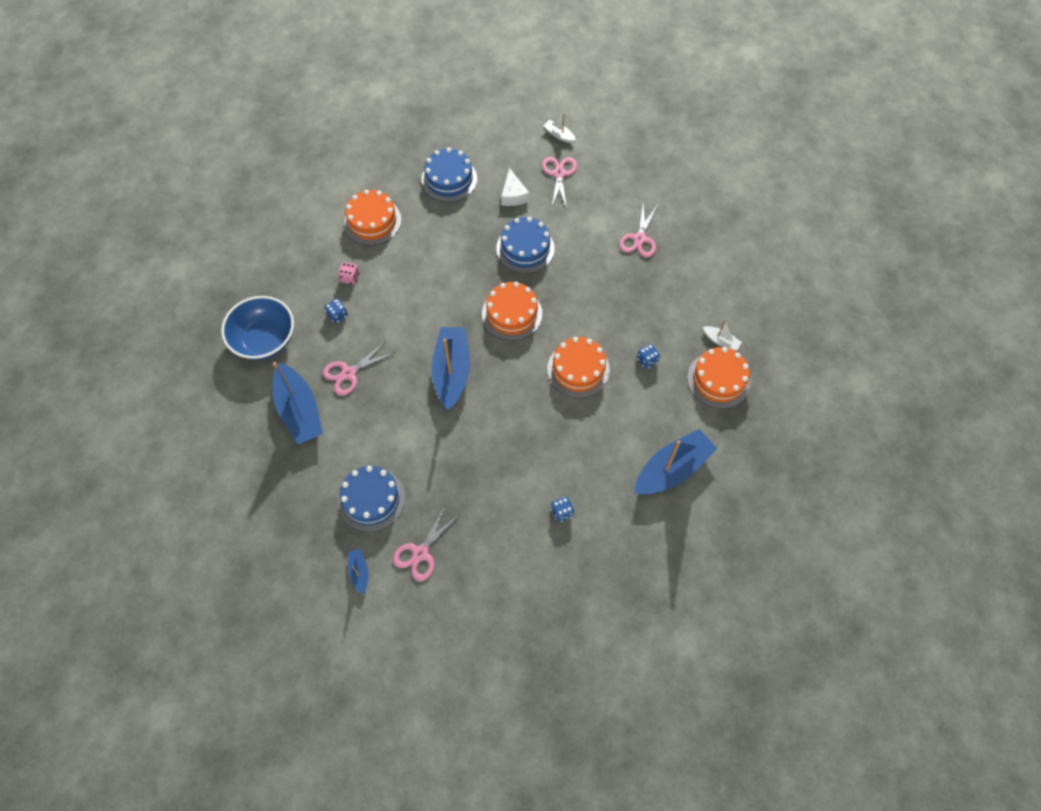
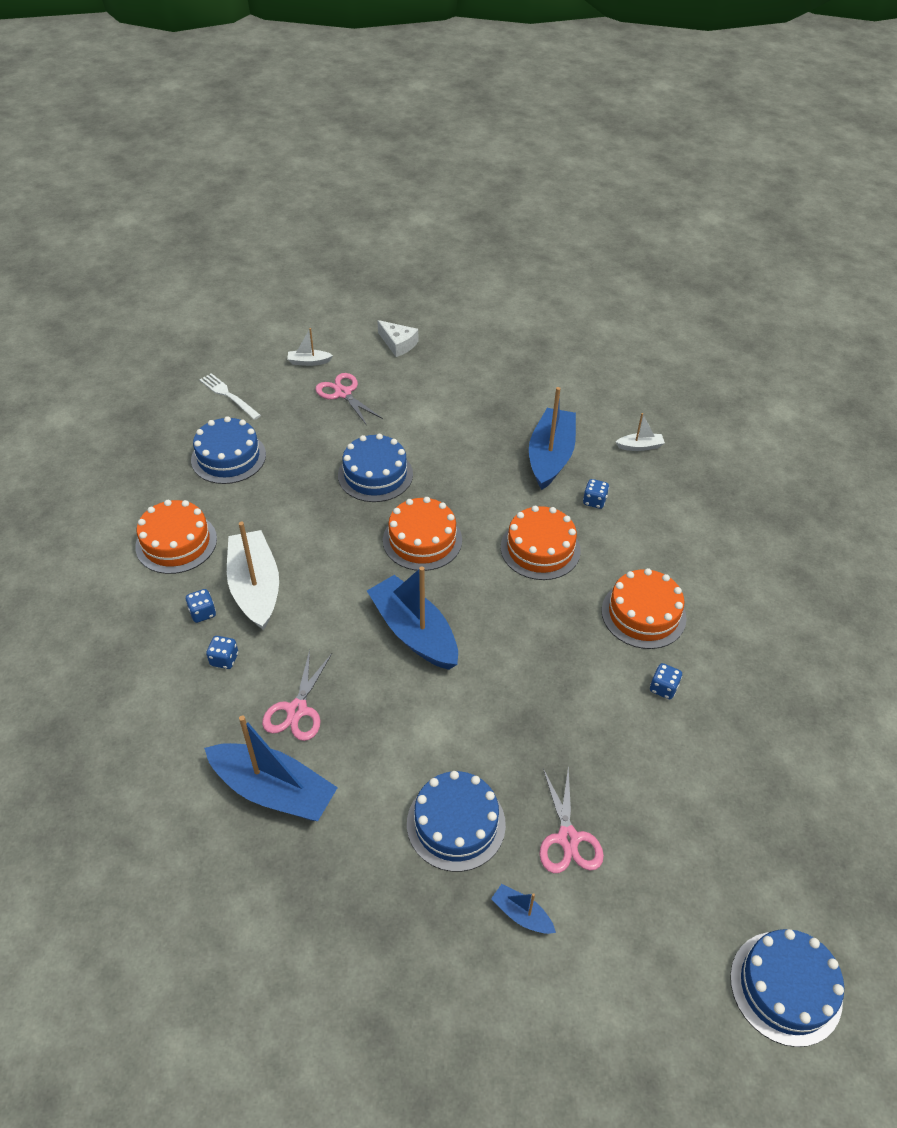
camera: 40 degrees left, 15 degrees down
(264, 339) = (153, 743): blue bowl -> none
(350, 278) = (202, 613): pink dice -> blue dice
(390, 281) = (255, 587): none -> white boat
(454, 720) = (785, 987): none -> blue cake
(487, 132) = (228, 395): none -> white fork
(513, 195) = (314, 435): white cheese -> white cheese (398, 344)
(640, 239) = (479, 406): pink scissors -> none
(672, 469) = (717, 579): blue boat -> blue boat (550, 456)
(718, 380) = (672, 478): orange cake -> orange cake (643, 614)

